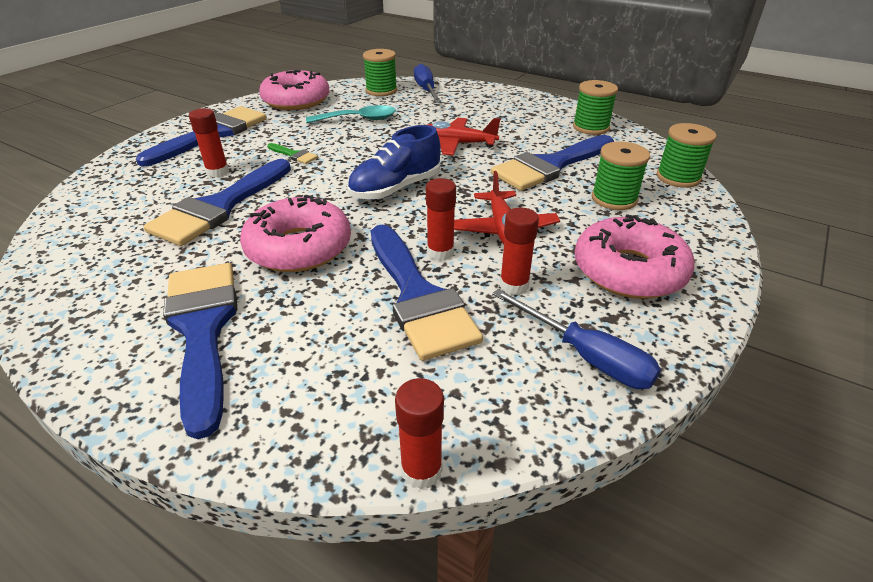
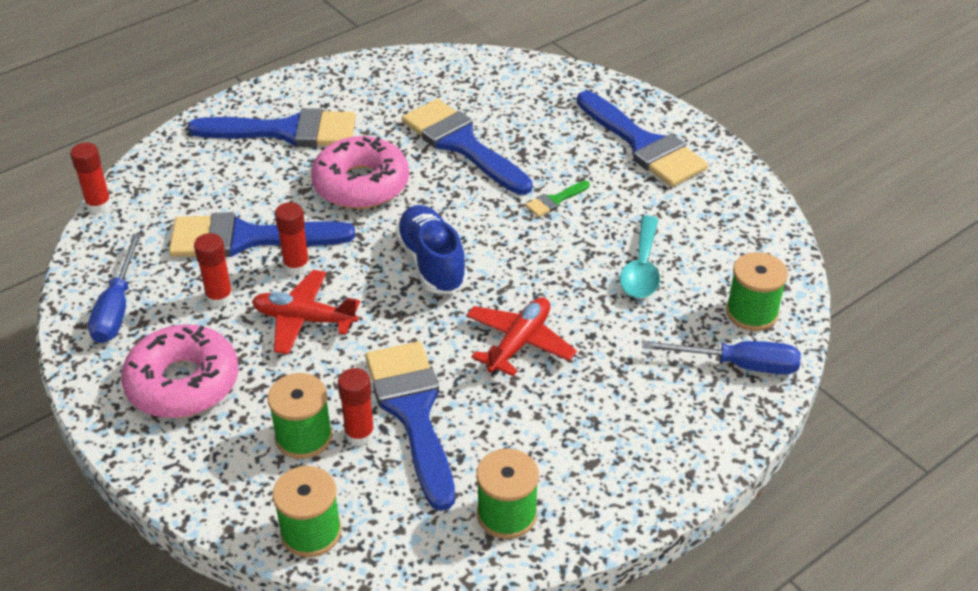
camera: 110 degrees right, 5 degrees up
(217, 172) = (538, 145): red glue stick -> red glue stick (359, 434)
(296, 101) = (735, 220): pink donut -> none
(585, 356) = (117, 308): blue screwdriver -> blue screwdriver turned 60 degrees counterclockwise

